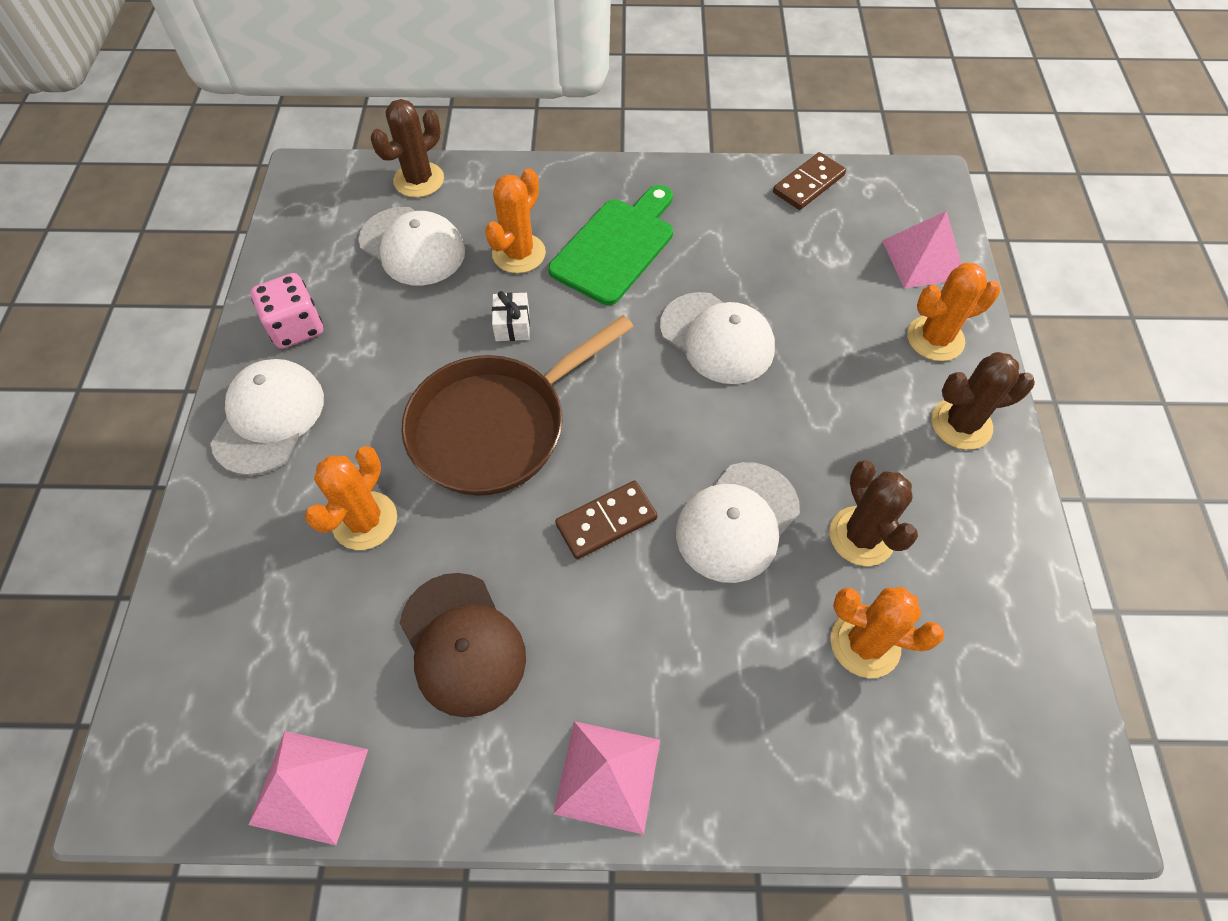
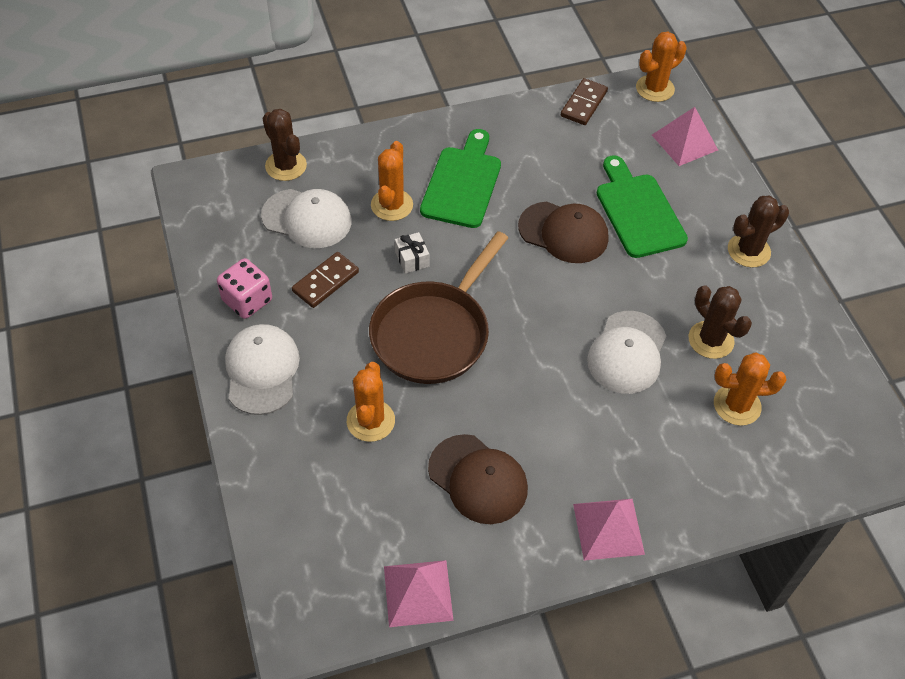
camera: 20 degrees left, 5 degrees down
(419, 180) = (286, 166): brown cactus -> brown cactus turned 60 degrees counterclockwise
(606, 522) = (540, 376): brown domino -> brown domino (325, 282)
(717, 338) = (563, 232): white cap -> brown cap
(826, 334) = (638, 211): none -> green cutting board
(935, 338) = (712, 197): orange cactus -> orange cactus (655, 88)

